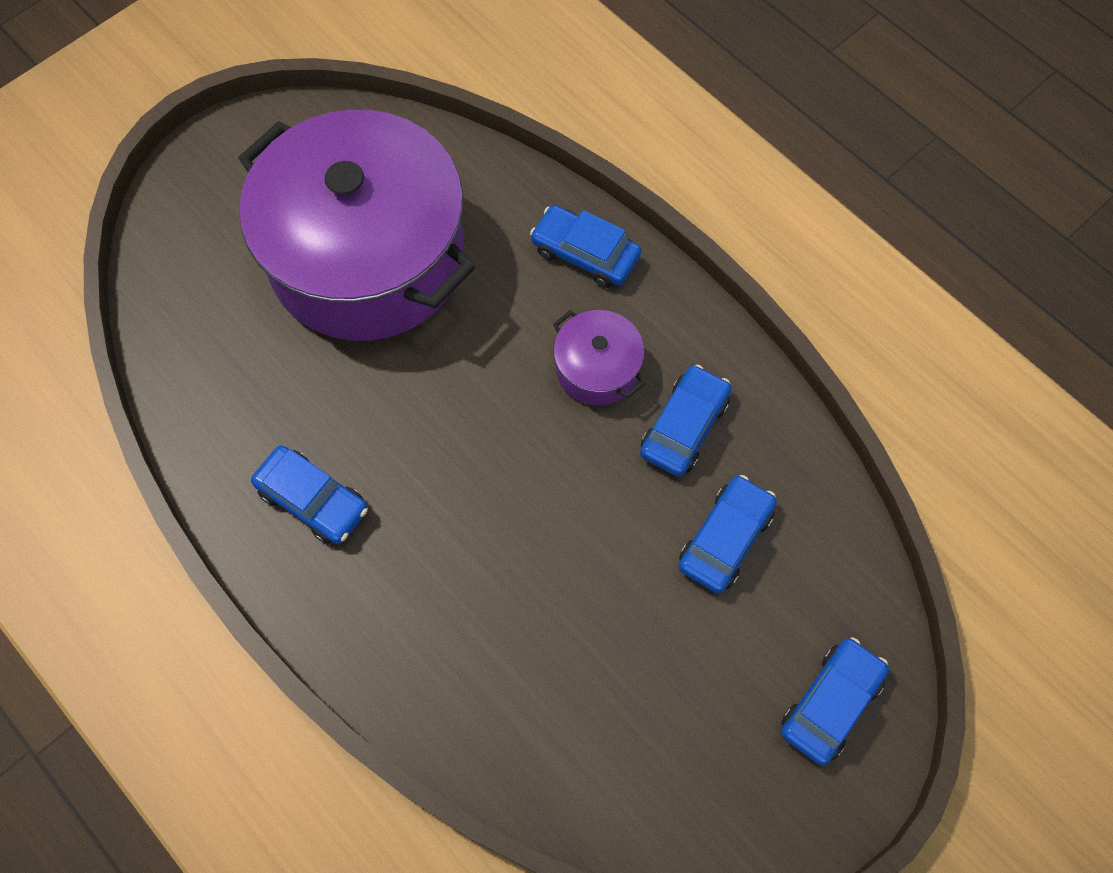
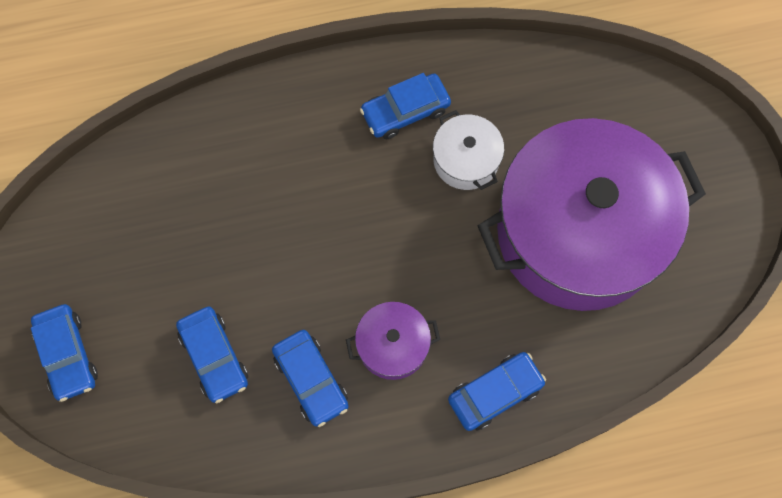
camera: 120 degrees right, 5 degrees up
(342, 404) = (466, 160): none -> white pot

